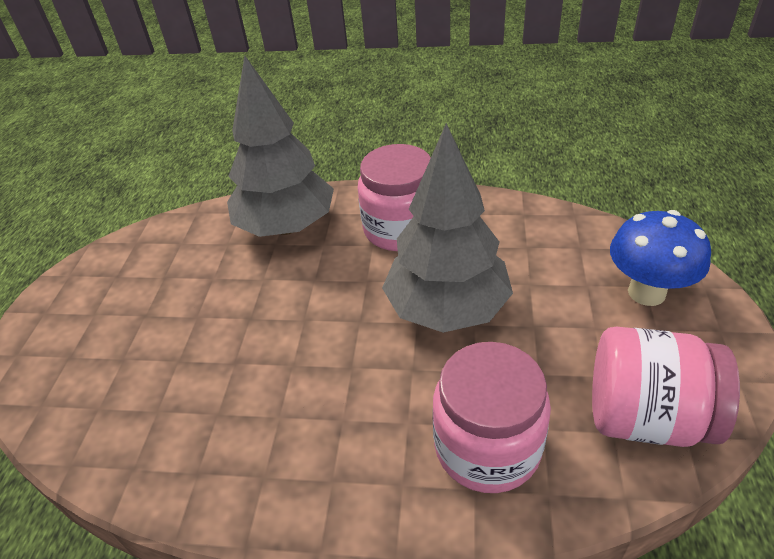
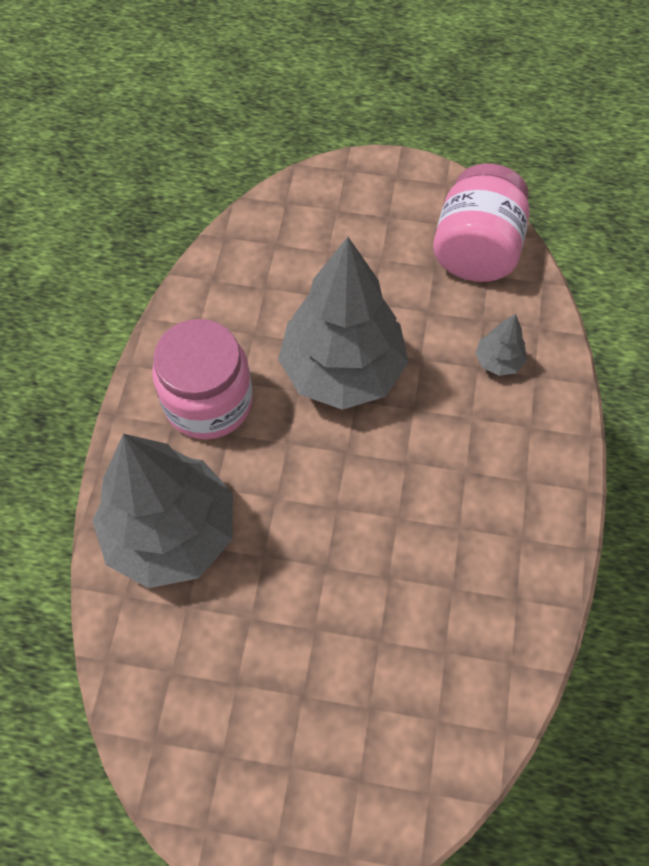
camera: 90 degrees left, 20 degrees up
(487, 447) = (498, 361): pink jar -> grey tree
(646, 292) = (345, 211): blue mushroom -> none

